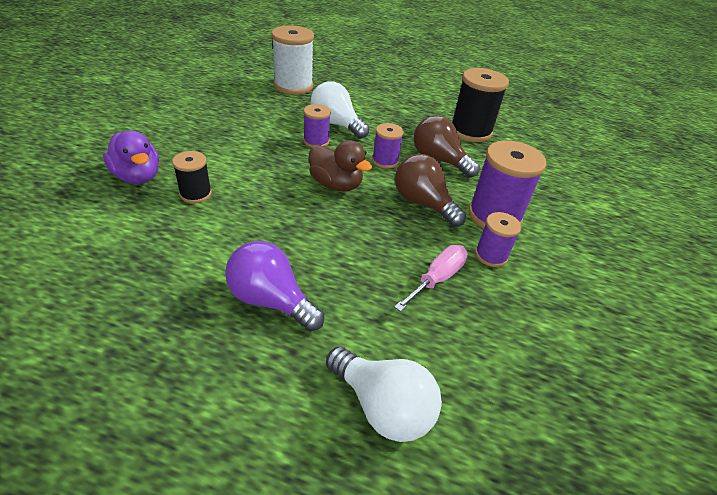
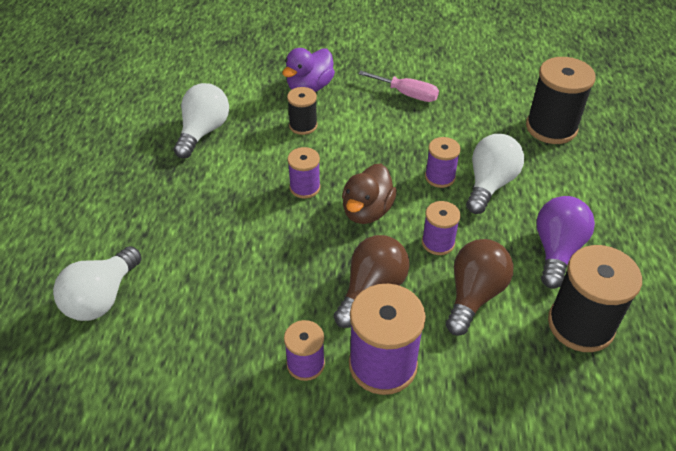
camera: 80 degrees right, 5 degrees up
(143, 269) = (203, 132): none -> white light bulb
(271, 300) = (191, 208): purple light bulb -> purple light bulb (557, 250)
(287, 212) = (305, 187): none -> purple spool
(293, 86) = (551, 128): white spool -> black spool
(437, 279) = (252, 317): pink screwdriver -> pink screwdriver (407, 94)

